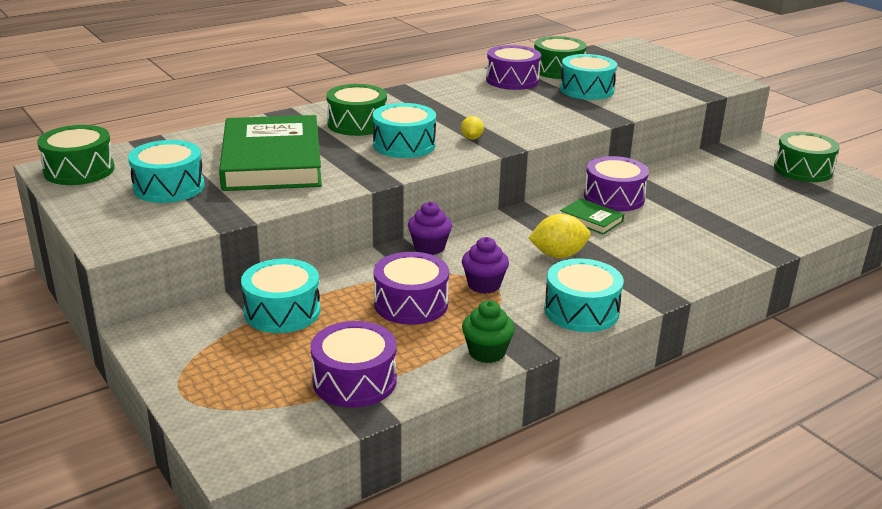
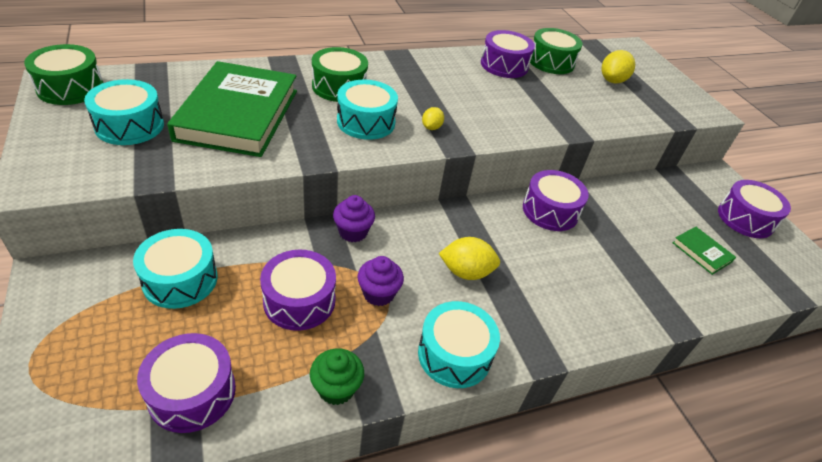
camera: 10 degrees right, 15 degrees up
(586, 90) = (566, 91): turquoise drum -> none
(591, 219) = (517, 234): green book -> green book (701, 252)
(627, 74) = (612, 80): none -> yellow lemon
(803, 170) = (745, 218): green drum -> purple drum

